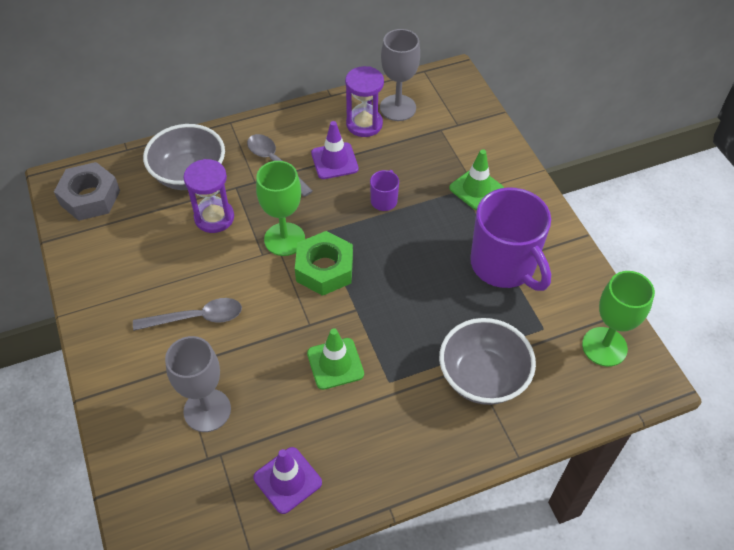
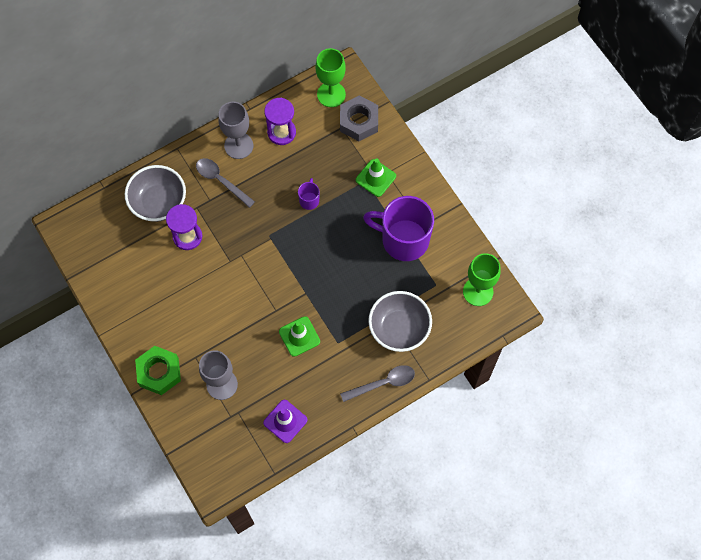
camera: 10 degrees left, 15 degrees up
(90, 197) = (90, 235): grey nut -> grey nut (359, 122)
(196, 318) = (196, 319): grey spoon -> grey spoon (383, 383)
(284, 239) = (243, 246): green goblet -> green goblet (331, 94)
(324, 269) = (277, 265): green nut -> green nut (159, 372)
(334, 161) = (265, 171): purple traffic cone -> none
(398, 108) = (305, 112): grey goblet -> grey goblet (238, 146)
(504, 265) = (403, 239): purple mug -> purple mug turned 150 degrees clockwise

